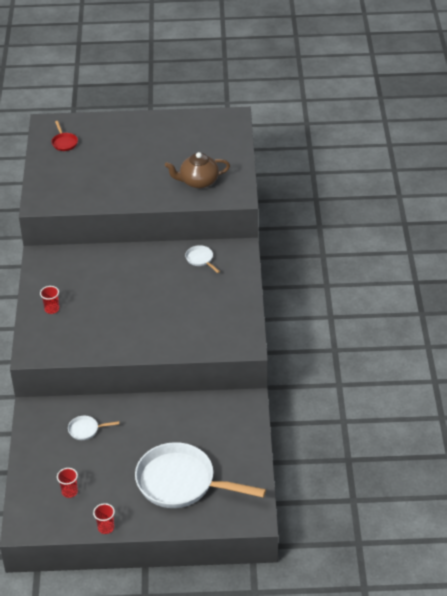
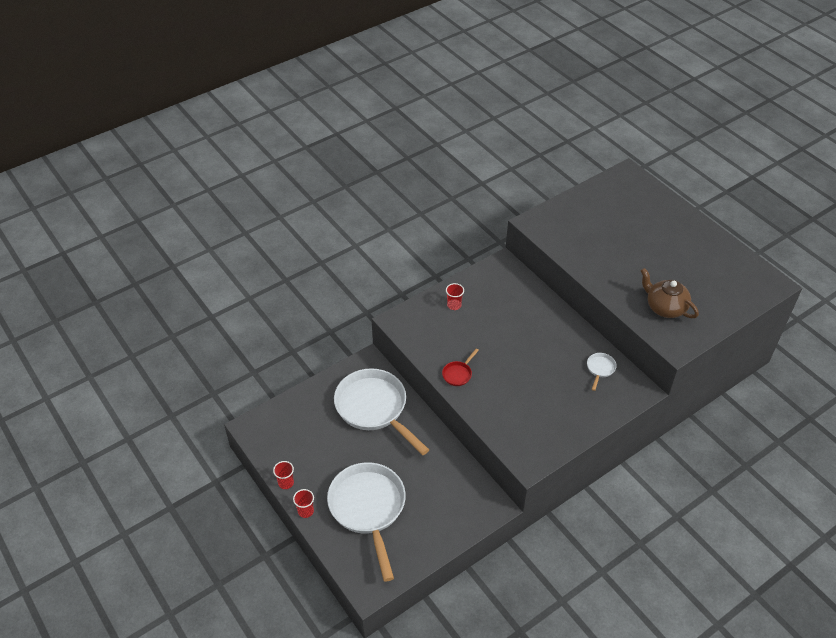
camera: 55 degrees right, 5 degrees up
(64, 143) = (618, 196): red pan -> red pan (458, 374)
(69, 492) = (305, 436): red cup -> red cup (305, 511)
(86, 430) = (374, 408): white pan -> white pan, size x2.50

